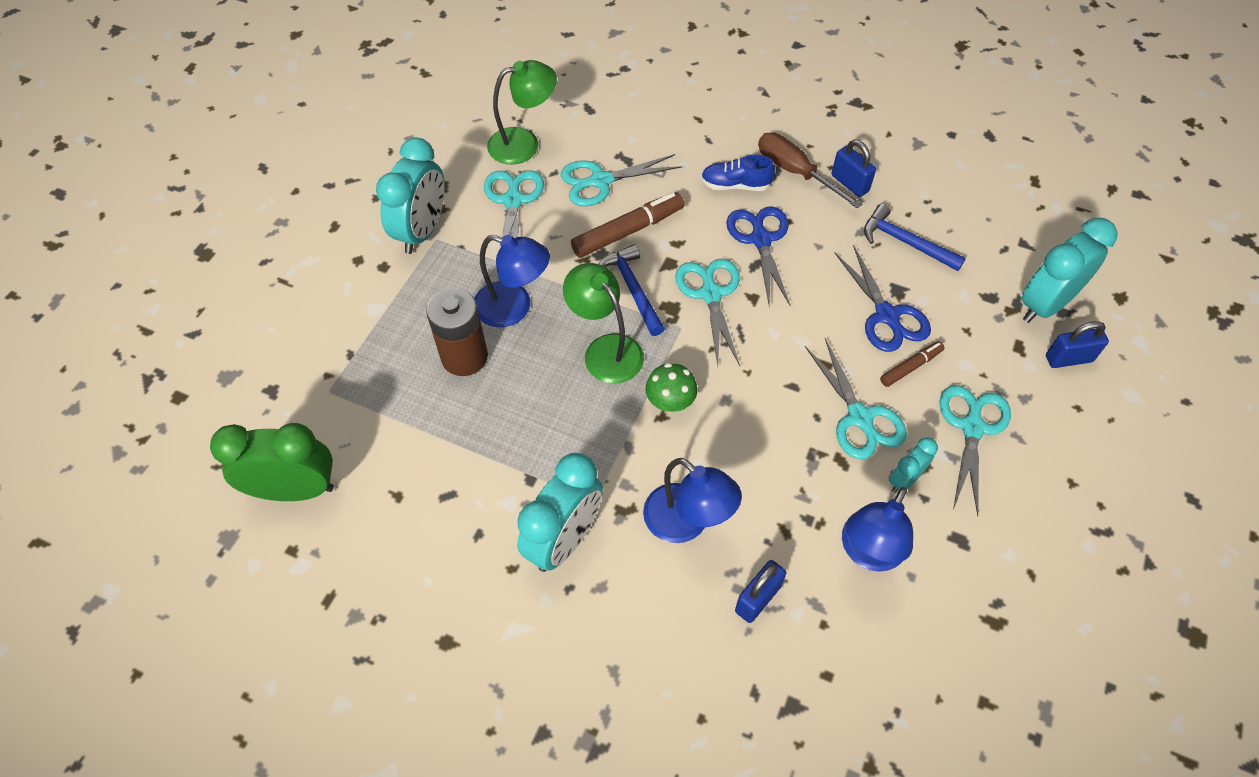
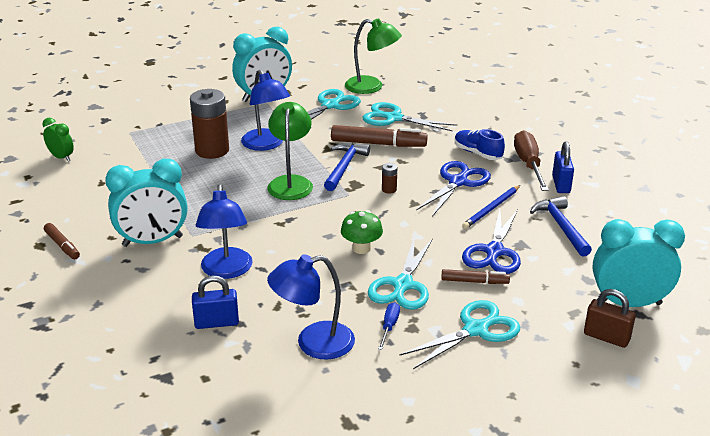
camera: 40 degrees right, 25 degrees down
(295, 490) = (61, 157): green clock -> green clock, size x0.52
(473, 622) = (62, 245): none -> brown marker
(670, 402) = (294, 220): green mushroom -> green mushroom (361, 248)
(710, 294) = (389, 189): turquoise scissors -> brown battery
(826, 258) = (491, 209): none -> blue pencil
(904, 479) = (389, 326): turquoise clock -> blue screwdriver
(1068, 359) = (606, 337): blue padlock -> brown padlock

